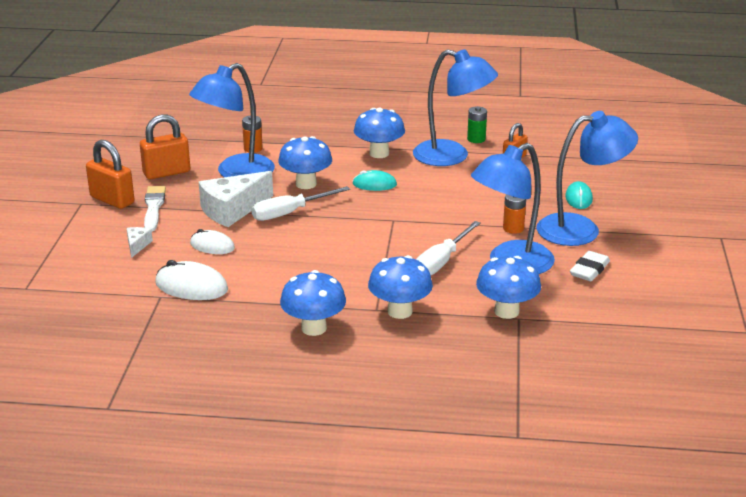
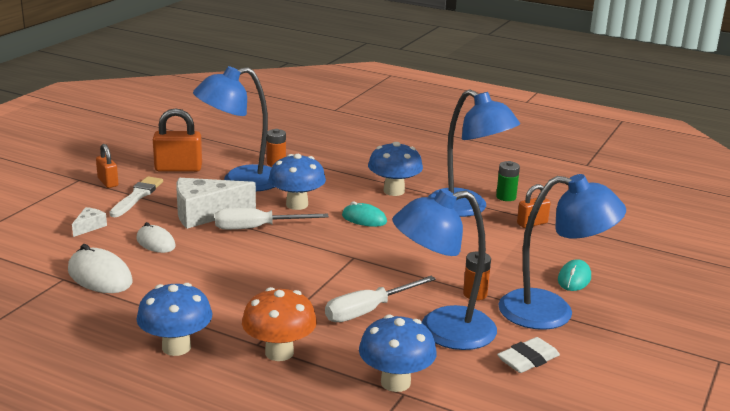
camera: 20 degrees right, 5 degrees down
(112, 200) = (108, 182): orange padlock -> orange padlock, size x0.62
(400, 311) = (279, 352): blue mushroom -> orange mushroom

